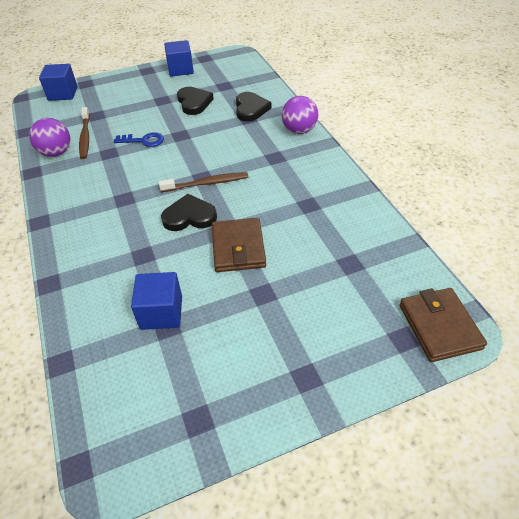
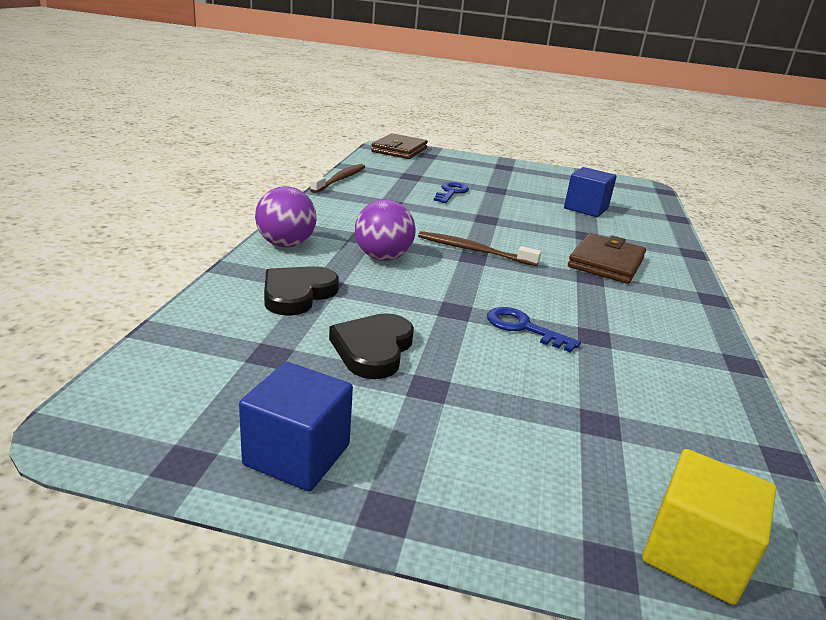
camera: 150 degrees left, 20 degrees down
(56, 153) = (698, 377): purple ball -> purple ball (383, 257)
(63, 94) = (694, 554): blue cube -> yellow cube
(85, 137) = (634, 382): brown toothbrush -> brown toothbrush (340, 179)
(189, 216) = (519, 238): black heart -> none
(238, 248) = (490, 209): brown wallet -> brown wallet (606, 263)
(289, 255) = (451, 192): none -> blue key

